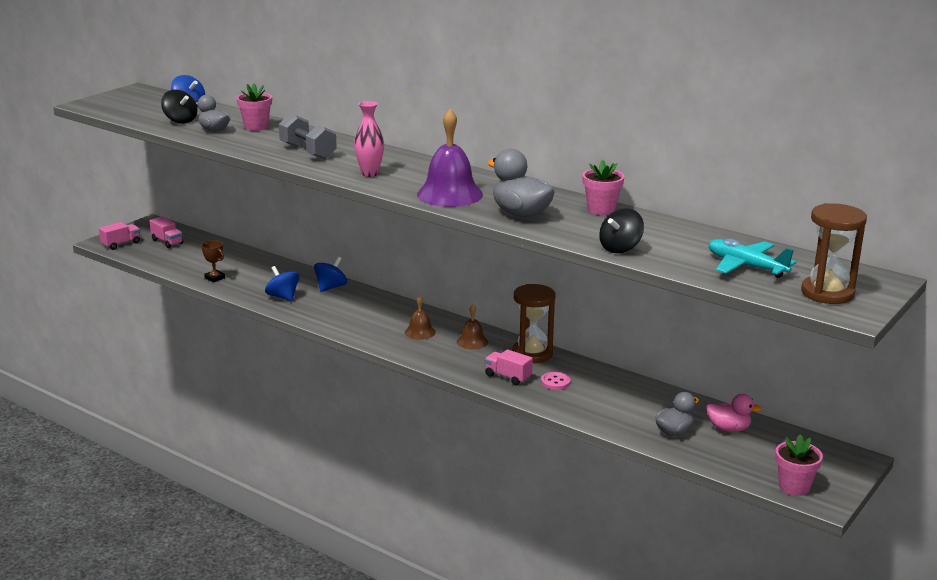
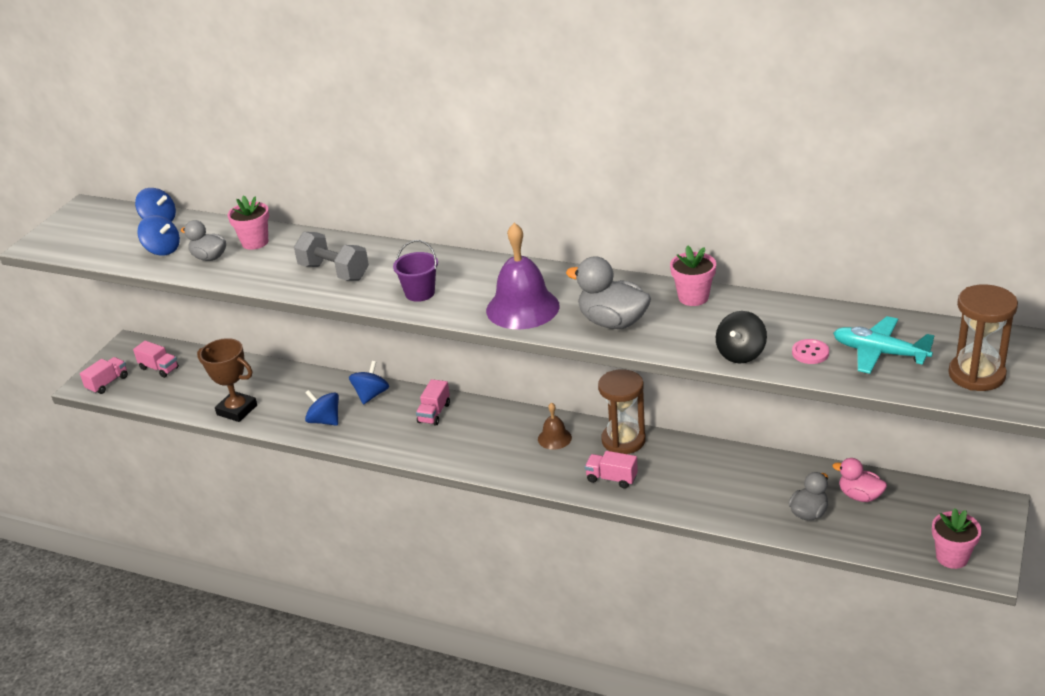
camera: 10 degrees left, 10 degrees up
(180, 121) = (162, 250): black spinning top -> blue spinning top
(215, 278) = (237, 410): brown trophy -> brown trophy, size x1.77
(370, 173) = (420, 293): pink vase -> purple bucket
(377, 308) = (434, 413): none -> pink truck
(420, 332) = (494, 437): brown bell -> none
(555, 382) = (663, 474): pink button -> pink button (810, 353)
(728, 429) = (860, 496): pink duck -> pink duck turned 150 degrees counterclockwise

